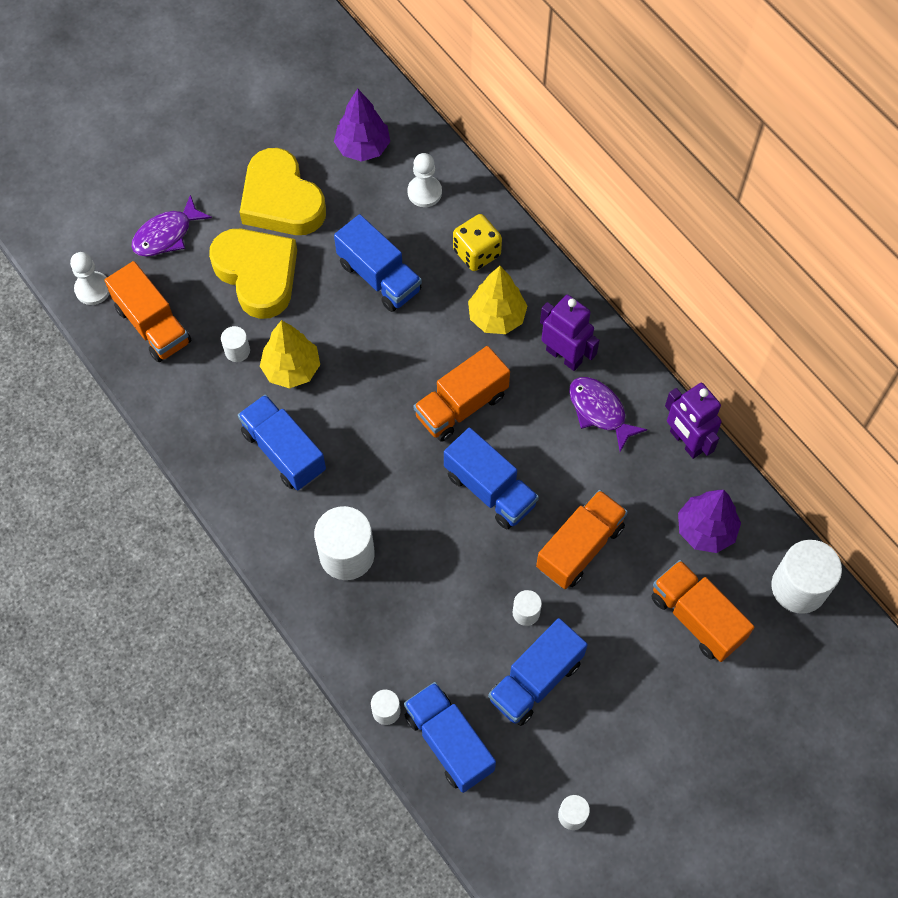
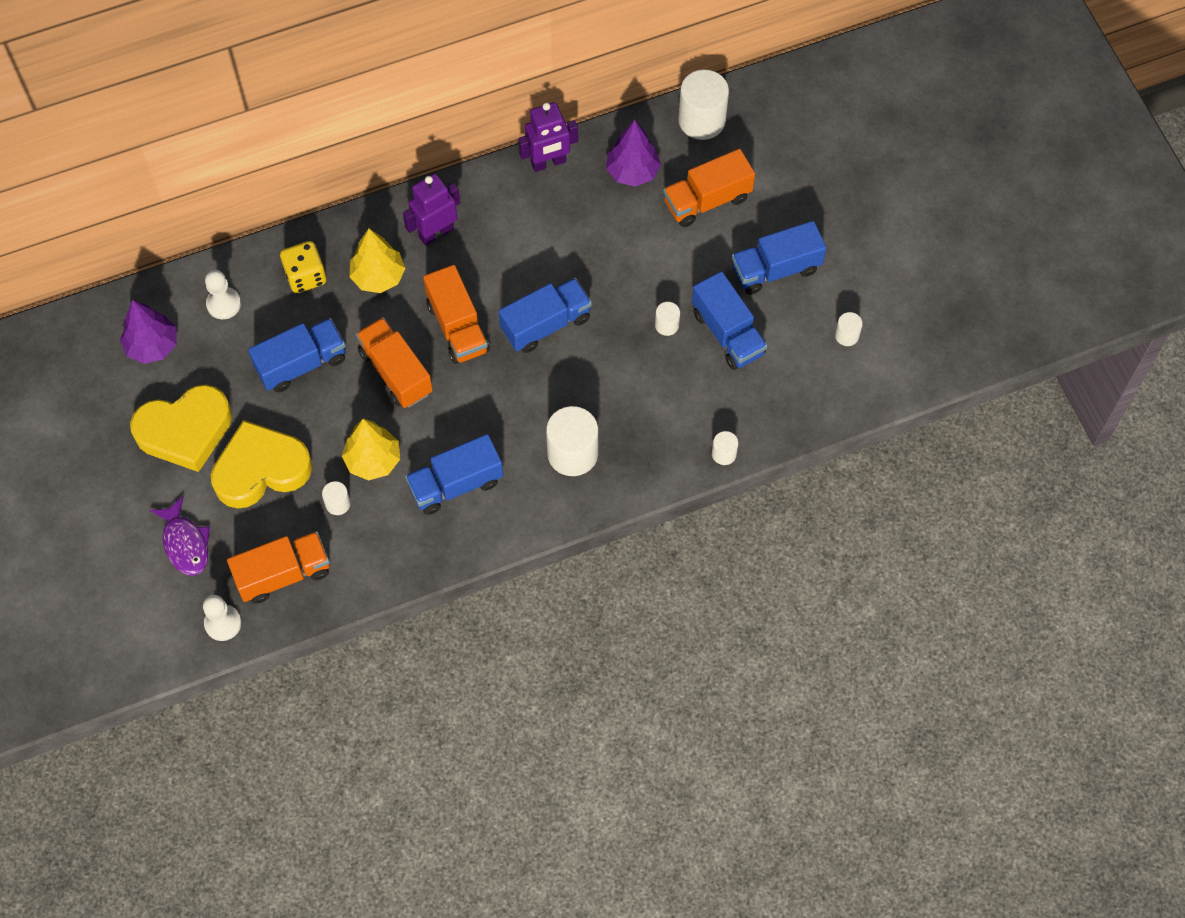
camera: 75 degrees left, 0 degrees up
(449, 742) = (763, 411): blue truck -> blue truck (776, 269)
(580, 547) = (620, 269): orange truck -> orange truck (396, 372)
(599, 411) = (499, 220): purple fish -> none

